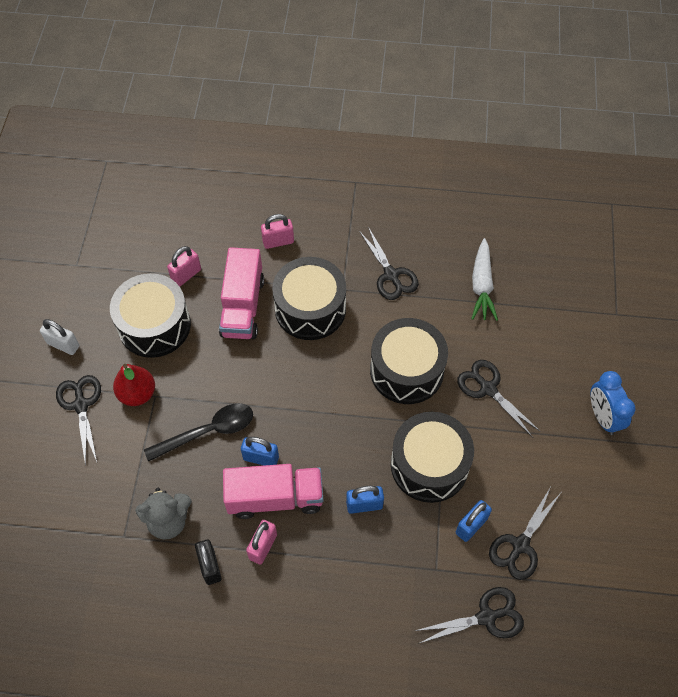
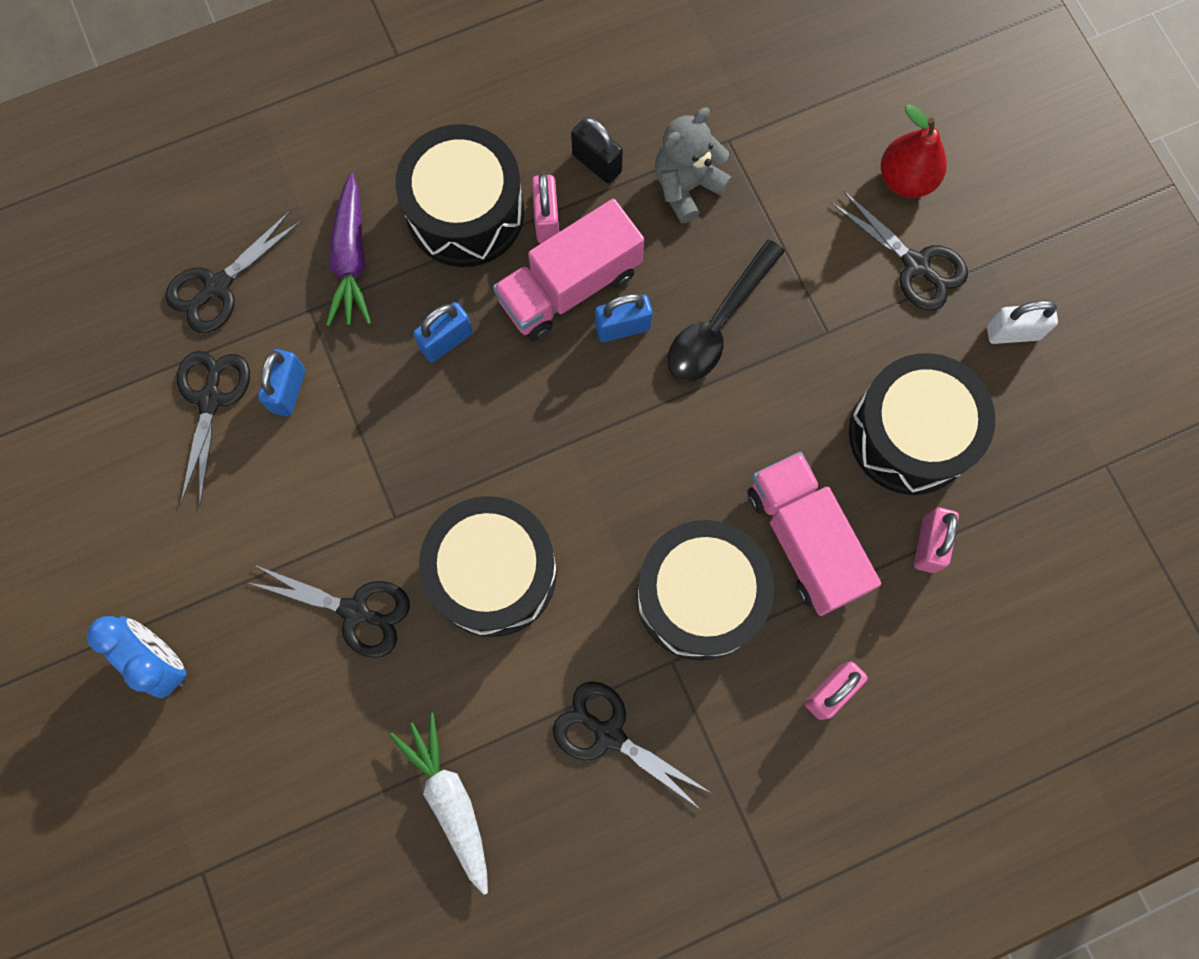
camera: 150 degrees right, 15 degrees up
(137, 394) = (853, 322): red pear -> red pear (906, 179)
(394, 588) = (351, 259): none -> purple carrot
(429, 465) = (386, 444): black drum -> black drum (465, 212)

